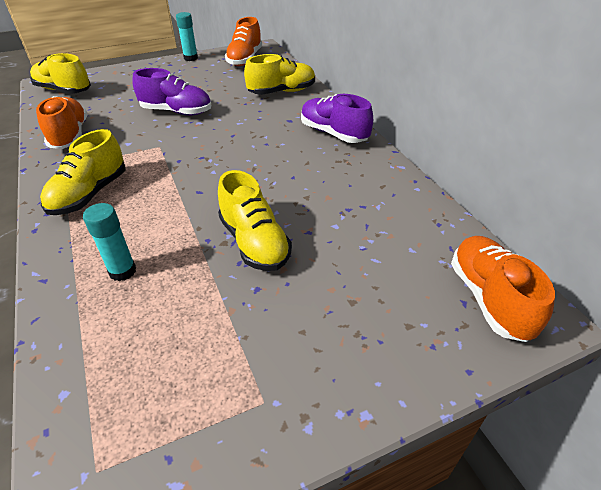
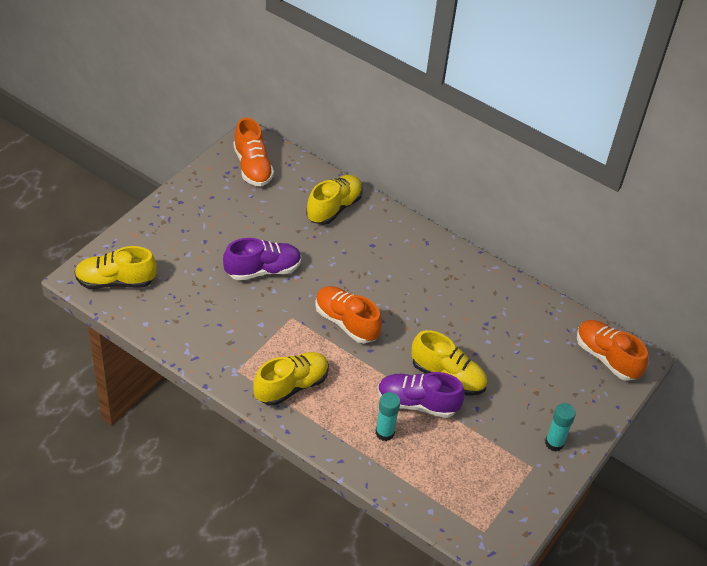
camera: 35 degrees left, 5 degrees up
(70, 135) = (199, 335): orange shoe -> orange shoe (346, 322)
(90, 194) = (291, 386): yellow shoe -> yellow shoe turned 120 degrees counterclockwise
(190, 58) = (192, 184): turquoise glue stick -> turquoise glue stick (554, 443)
(333, 134) = (421, 248): purple shoe -> purple shoe (417, 403)

